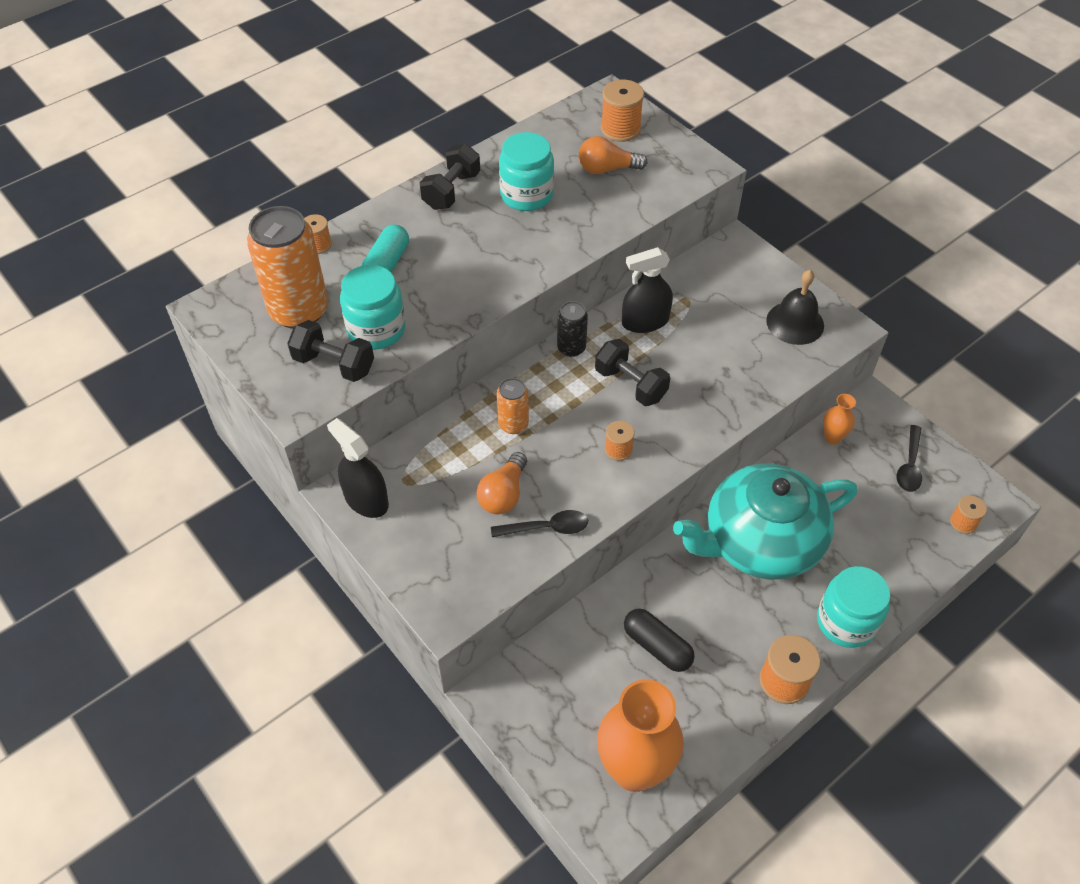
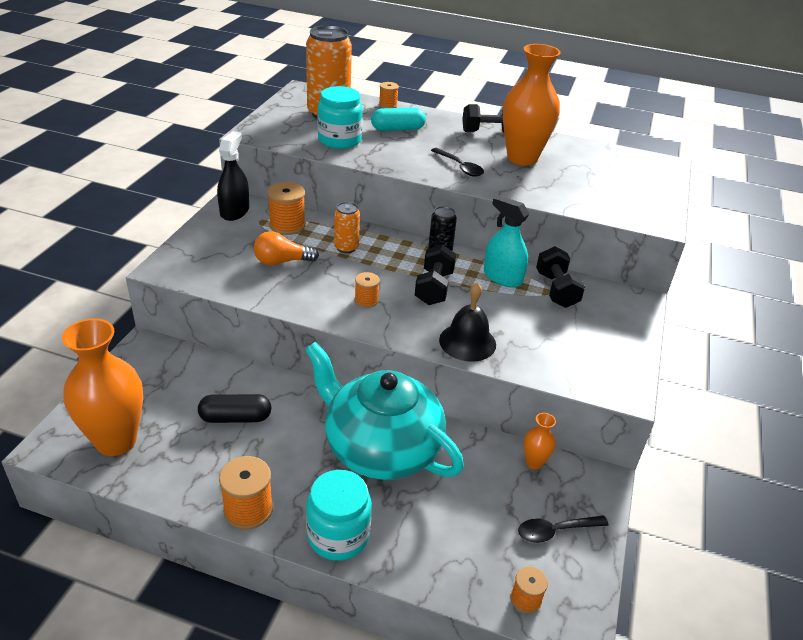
camera: 55 degrees right, 15 degrees down
(334, 364) = (297, 135): black dumbbell -> black dumbbell (556, 290)
(526, 195) = (522, 158): turquoise jar -> orange vase
(547, 528) = (267, 289): black spoon -> black spoon (460, 167)
(607, 169) = (592, 181): orange light bulb -> none
(620, 129) = (640, 176): orange spool -> orange spool (287, 225)
(645, 321) = (502, 277): black spray bottle -> turquoise spray bottle
(657, 646) = (235, 418): black capsule -> black capsule turned 75 degrees clockwise
(795, 323) = (593, 357): black bell -> black bell (467, 342)

